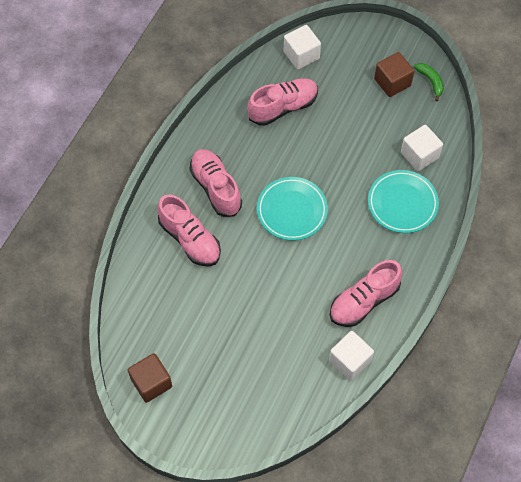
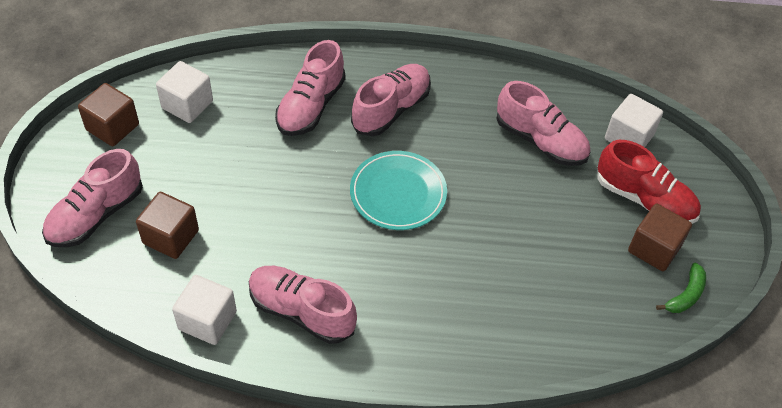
camera: 65 degrees right, 10 degrees down
(232, 413) = (96, 215): none -> pink shoe
(272, 366) = (171, 237): none -> brown cube
(354, 70) = (644, 199): none -> red shoe
(402, 203) = (471, 315): turquoise plate -> none
(419, 155) = (558, 314): white cube -> white cube (187, 105)

